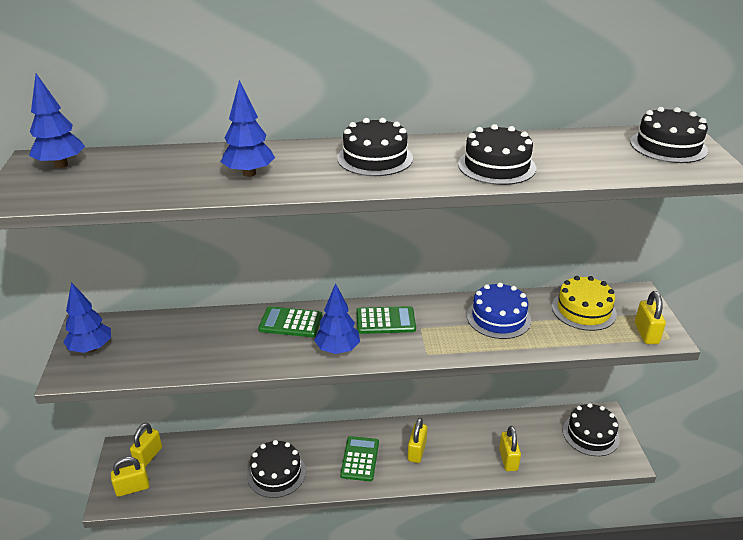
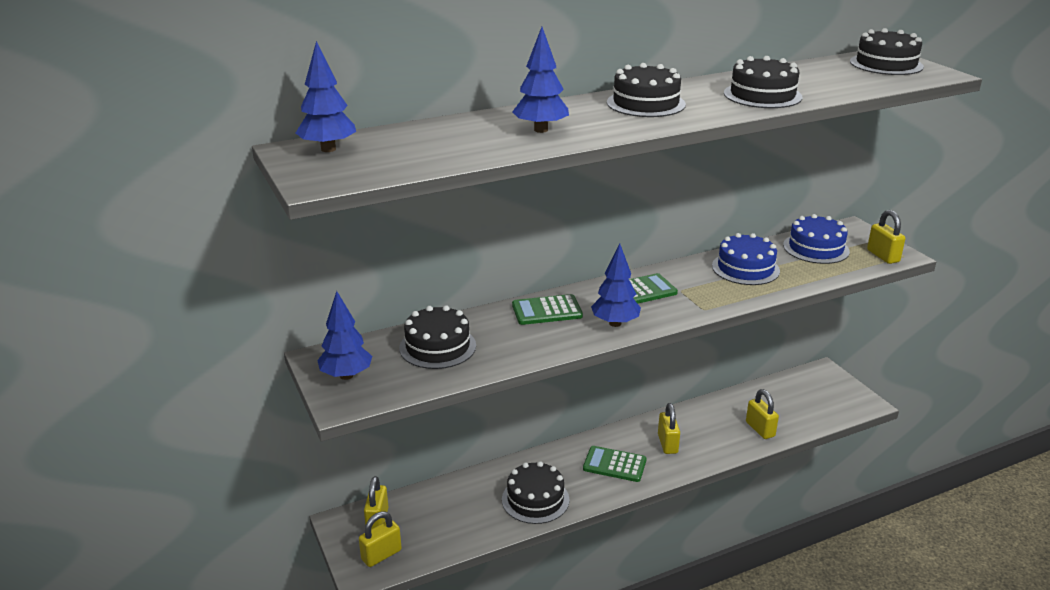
camera: 20 degrees left, 5 degrees down
(360, 459) = (614, 464): green calculator -> green calculator turned 60 degrees counterclockwise
(583, 310) = (816, 248): yellow cake -> blue cake
(590, 434) = (821, 390): black cake -> black cake (437, 347)

